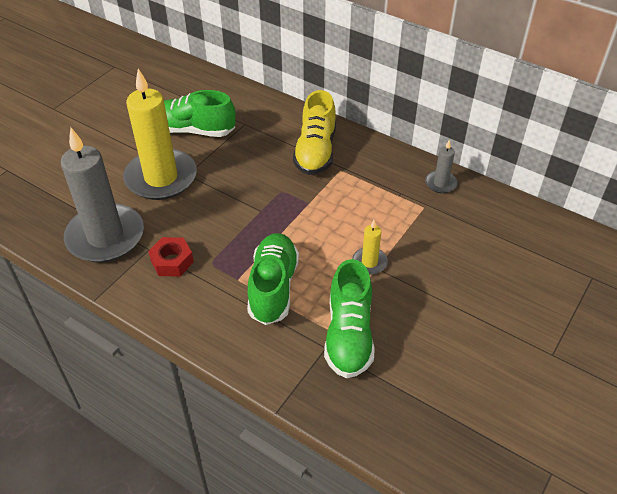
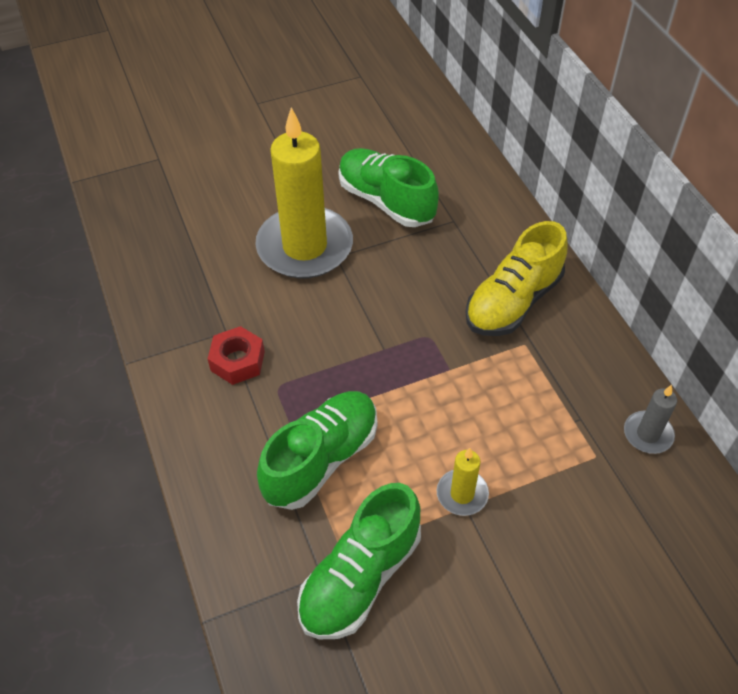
camera: 35 degrees right, 5 degrees up
(105, 236) = (193, 291): grey candle -> none

